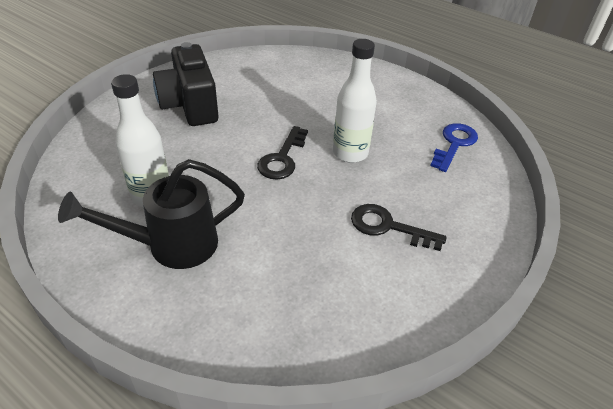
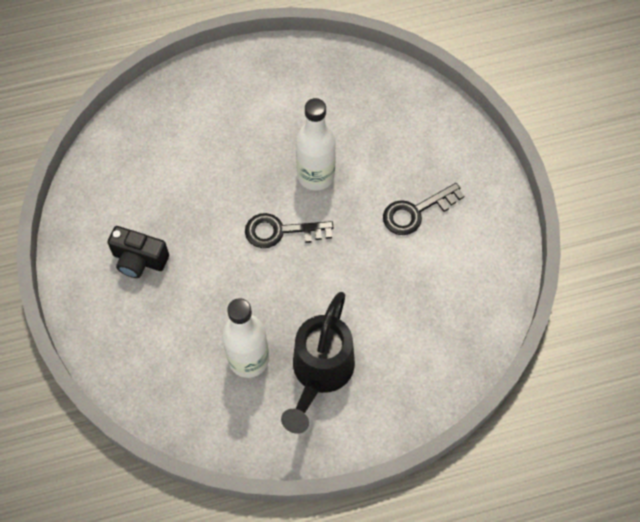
camera: 50 degrees left, 20 degrees up
(190, 105) = (139, 260): black camera -> black camera, size x0.61
(282, 158) = (280, 231): black key -> black key turned 120 degrees clockwise
(454, 144) = (367, 91): blue key -> none

